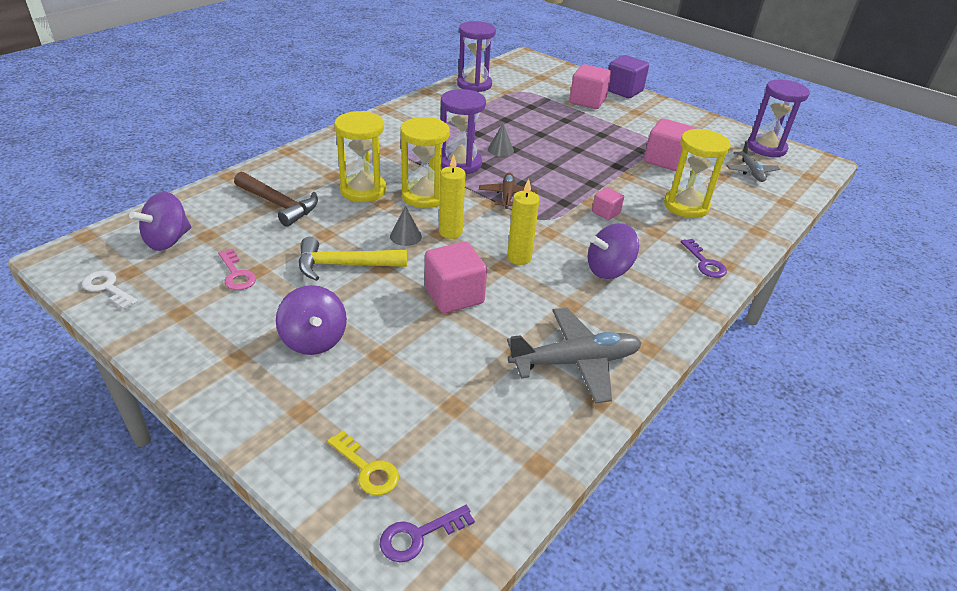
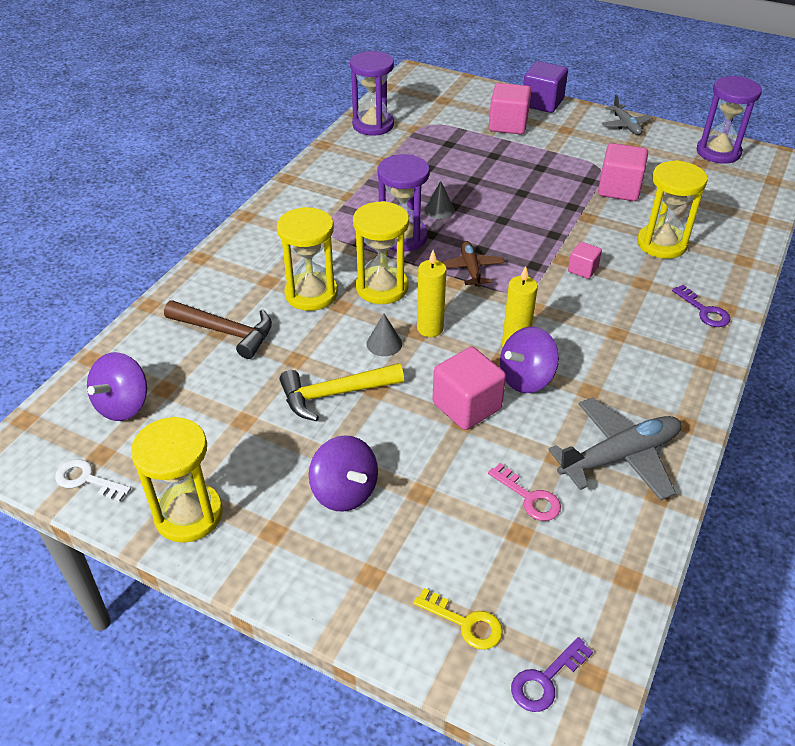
camera: 10 degrees left, 5 degrees up
(174, 330) = (189, 514): none -> yellow hourglass
(236, 274) = (222, 431): pink key -> pink key (529, 497)
(608, 270) = (612, 340): purple spinning top -> purple spinning top (526, 378)
(751, 172) = (713, 186): grey plane -> grey plane (626, 125)

